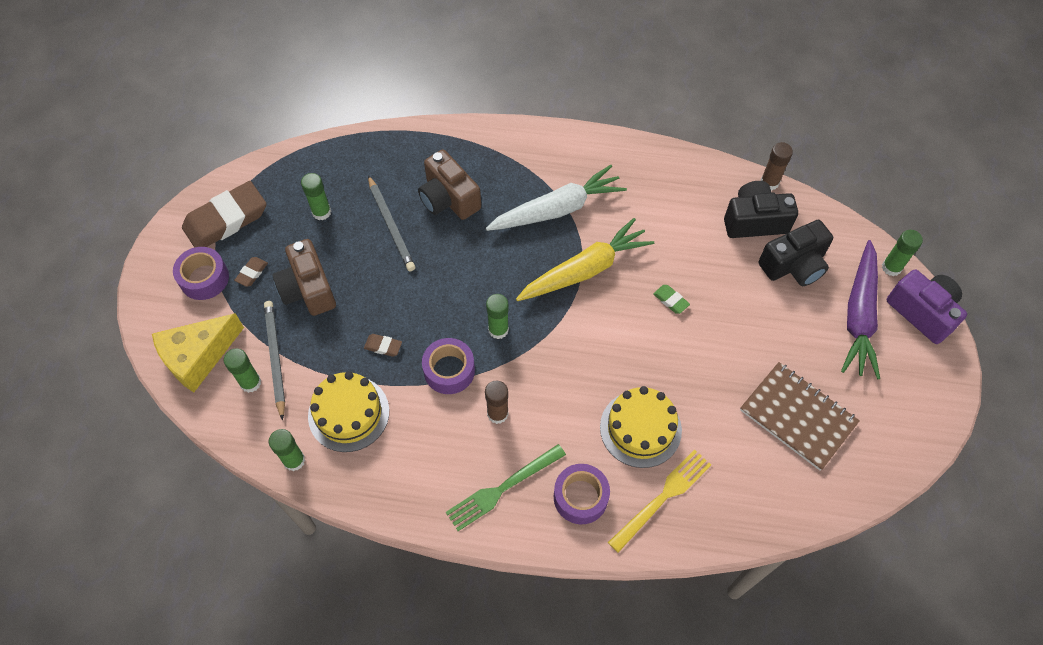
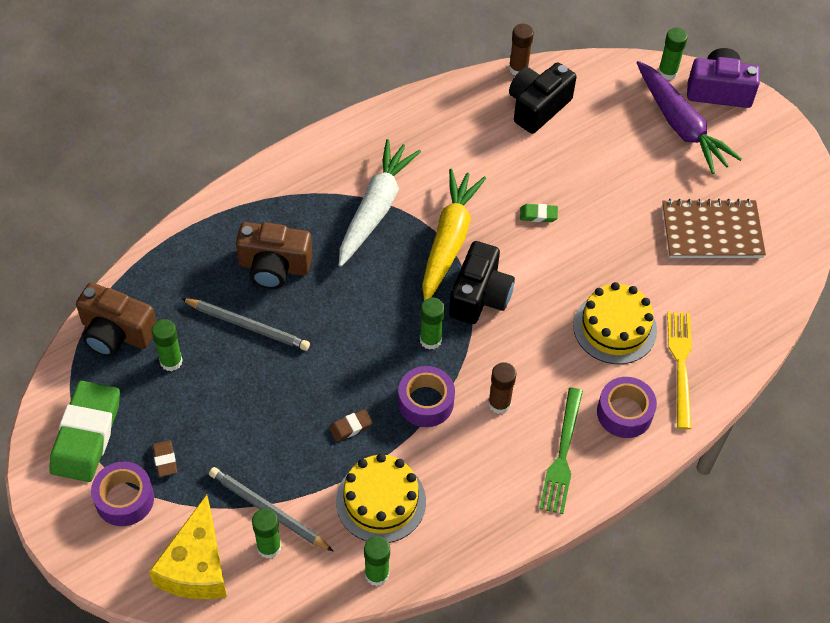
camera: 45 degrees left, 5 degrees down
(226, 220) = (86, 435): brown eraser -> green eraser
(308, 289) = (233, 433): brown camera -> brown camera (116, 333)
(794, 265) = (599, 121): black camera -> black camera (480, 296)

